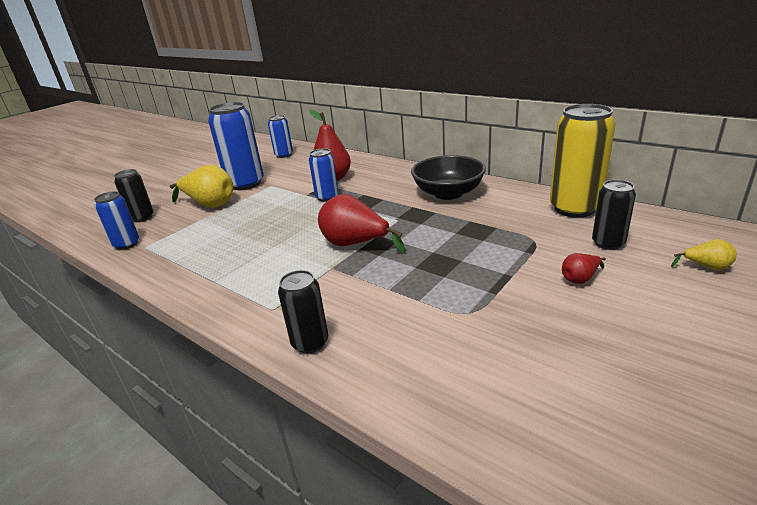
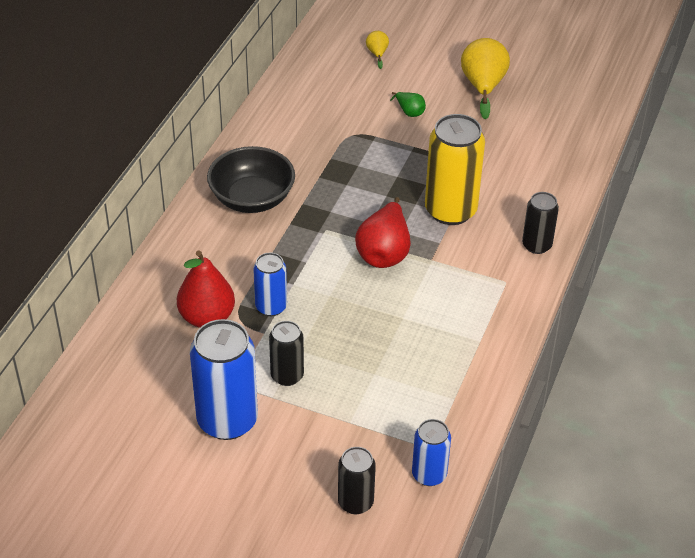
camera: 110 degrees left, 15 degrees up
(209, 204) = (304, 435): yellow pear -> yellow pear (483, 87)
(284, 155) = (100, 414): blue can -> none
(574, 208) = (283, 109): yellow can -> yellow can (450, 210)
(580, 279) = (409, 112): red pear -> green pear
(608, 243) = (350, 95): black can -> black can (287, 376)

